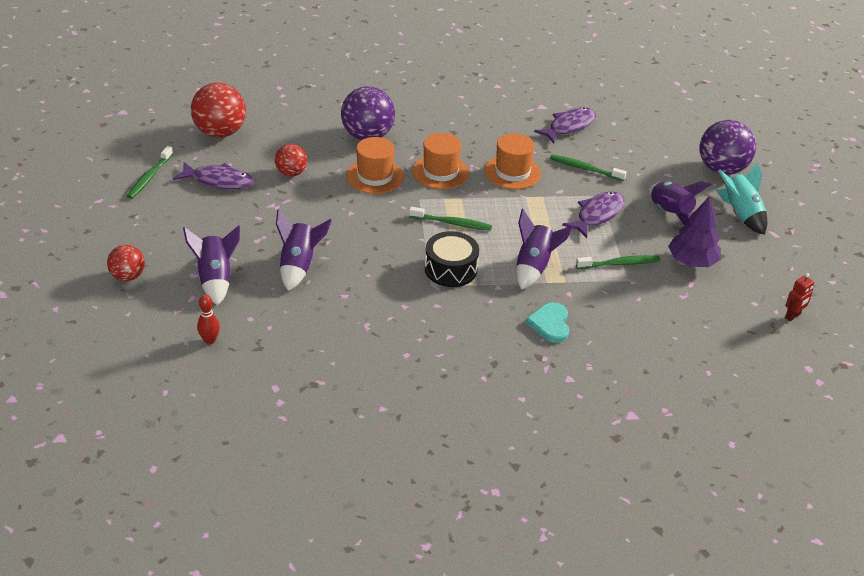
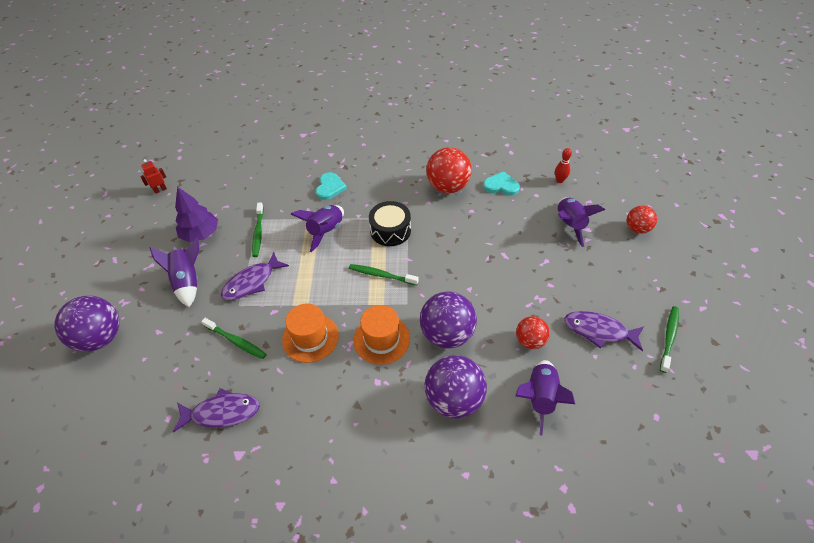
camera: 170 degrees left, 10 degrees up
(220, 132) = (621, 409): red ball -> red ball (448, 187)
(299, 266) = (508, 235): purple rocket -> purple rocket (540, 397)
(299, 331) = (501, 185): none -> turquoise heart
(375, 176) = (447, 334): orange hat -> purple ball
(569, 126) = (222, 412): purple fish -> purple fish turned 150 degrees counterclockwise
(619, 264) = (258, 233): green toothbrush -> green toothbrush turned 90 degrees counterclockwise
(740, 214) = (126, 280): turquoise rocket -> none

